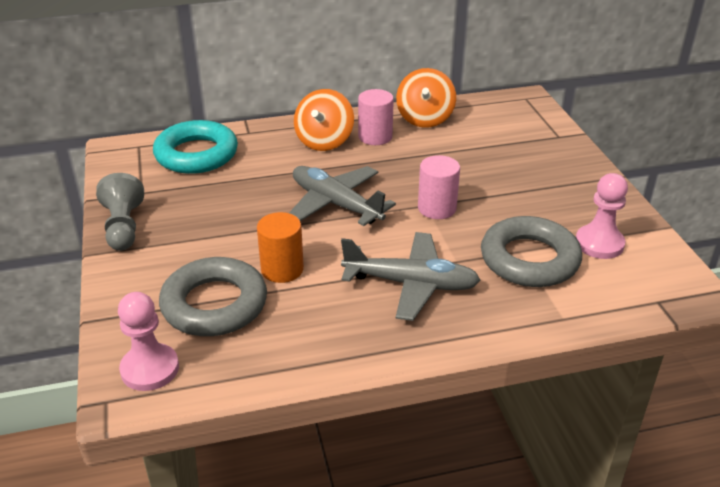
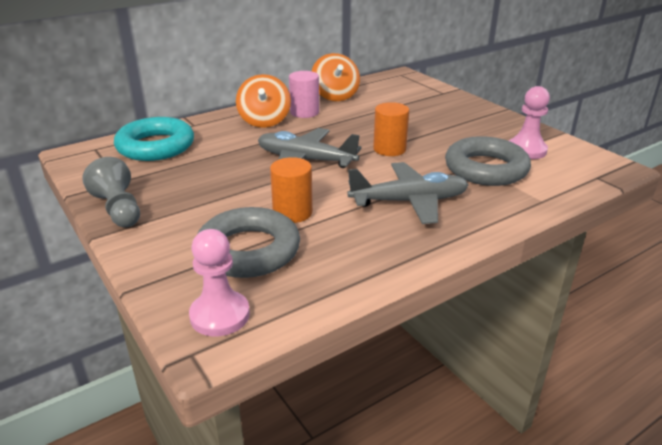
camera: 20 degrees left, 5 degrees down
(437, 208) = (389, 149): pink cylinder -> orange cylinder

